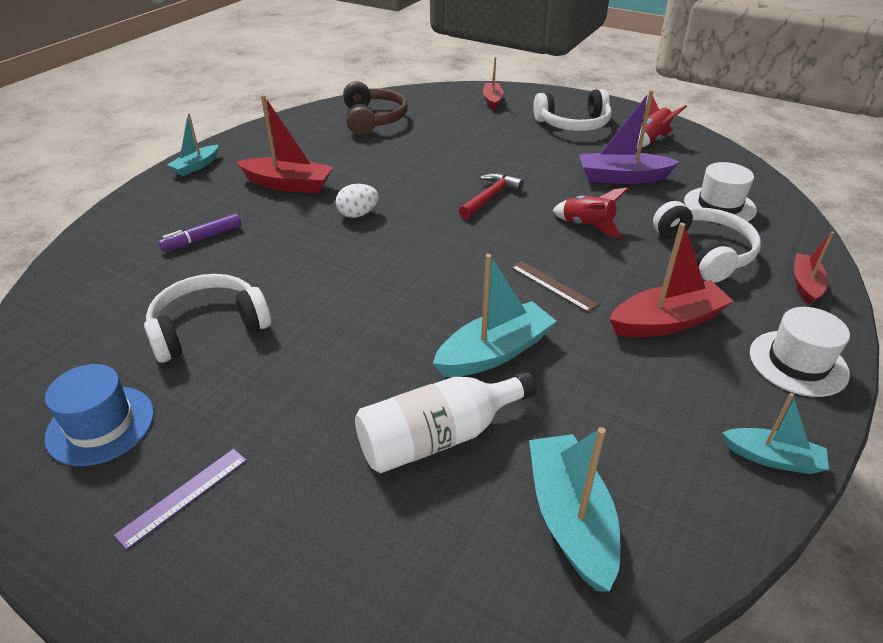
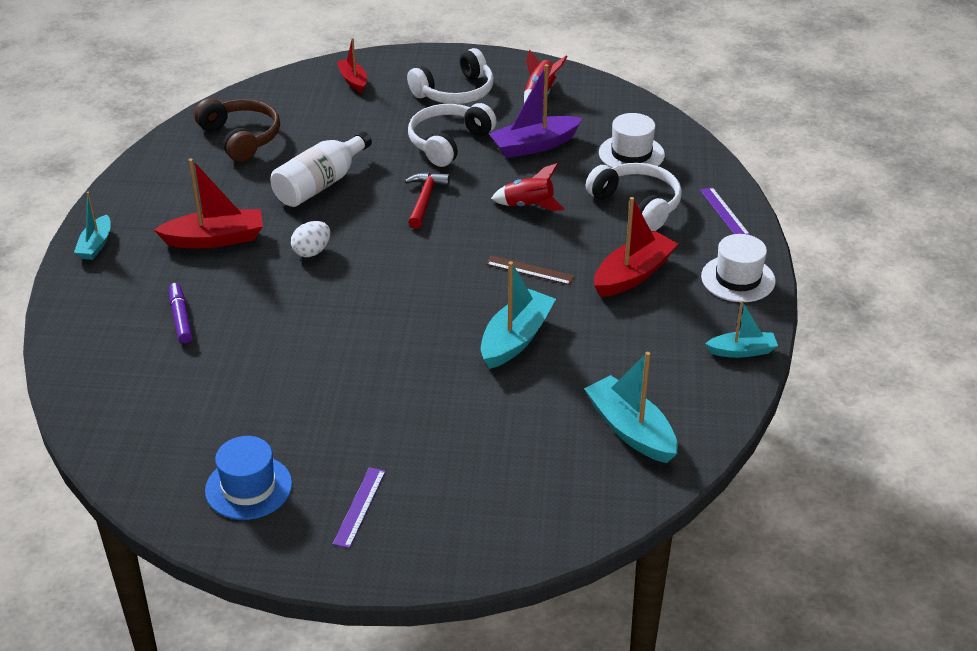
camera: 25 degrees left, 0 degrees up
(202, 238) = (181, 318): purple marker -> purple marker turned 135 degrees clockwise
(208, 328) = (265, 392): white headphones -> white headphones (448, 143)
(438, 437) = (513, 411): white bottle -> white bottle (320, 184)
(805, 285) = (724, 212): red boat -> purple ruler

